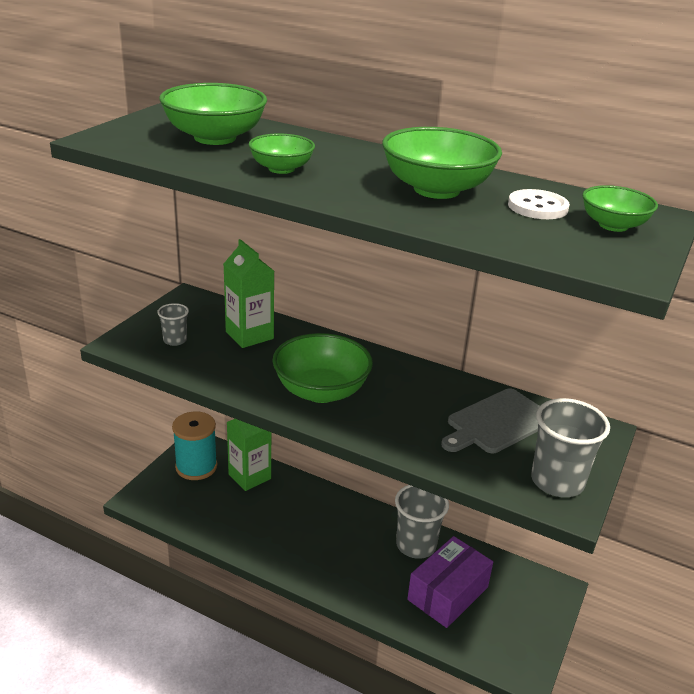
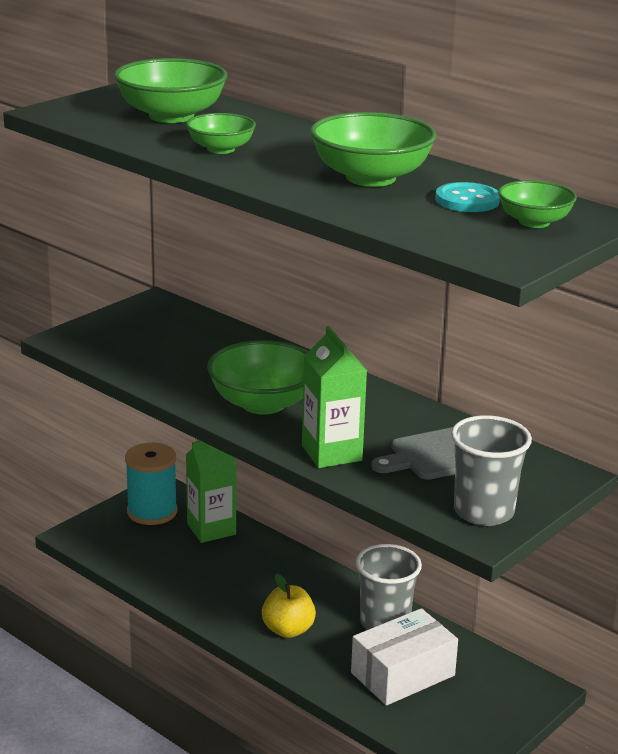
camera: 15 degrees right, 5 degrees down
(175, 340) = (123, 341): grey cup -> none
(249, 335) = (208, 344): green carton -> green carton (331, 453)
(343, 565) = (288, 630): none -> yellow apple
(448, 593) = (403, 674): purple box -> white box
(537, 207) = (467, 200): white button -> turquoise button

